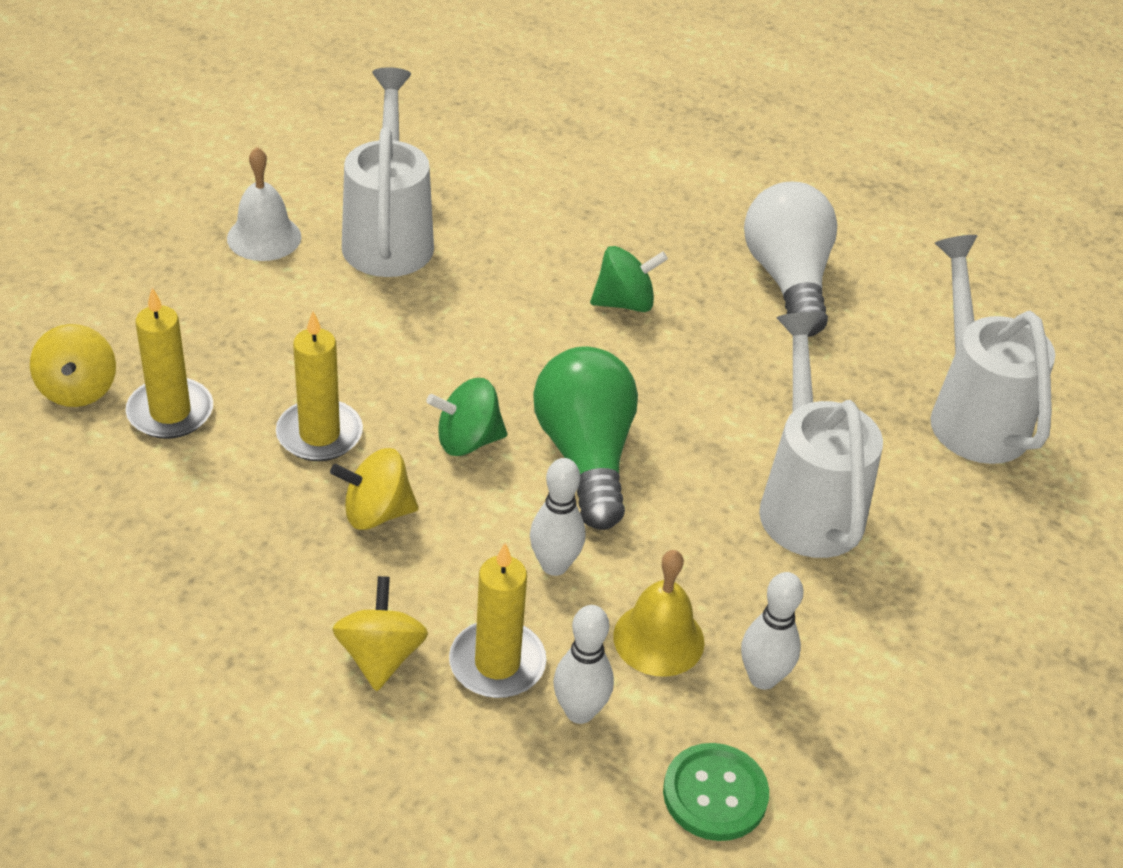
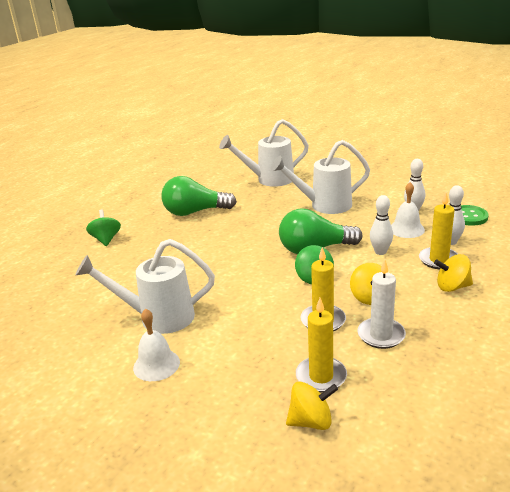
camera: 85 degrees left, 15 degrees down
(251, 506) = (381, 335): none -> white candle
(624, 303) = (212, 246): green spinning top -> green spinning top (106, 239)
(658, 639) = (406, 229): yellow bell -> white bell
(787, 280) = (195, 212): white light bulb -> green light bulb

